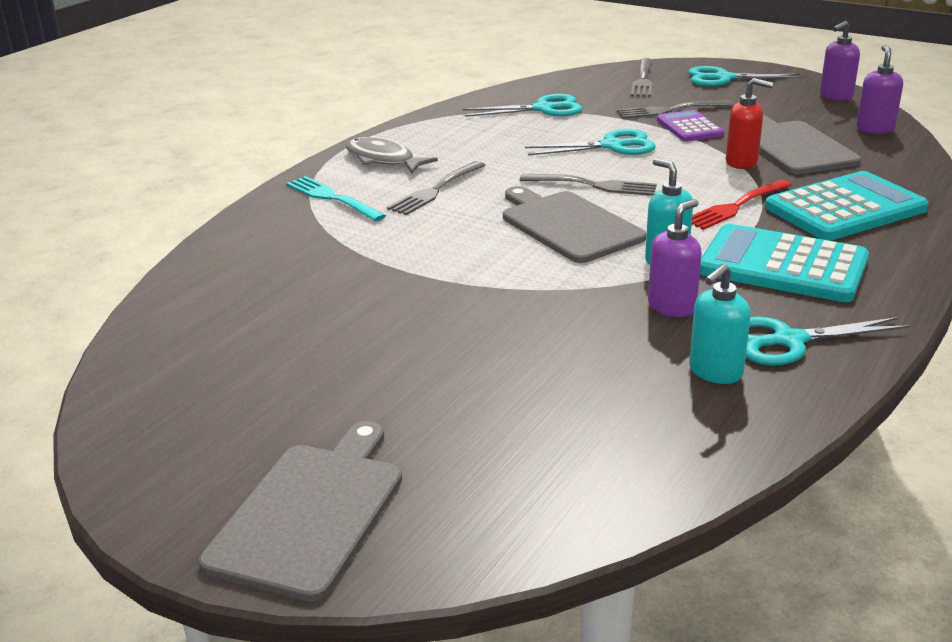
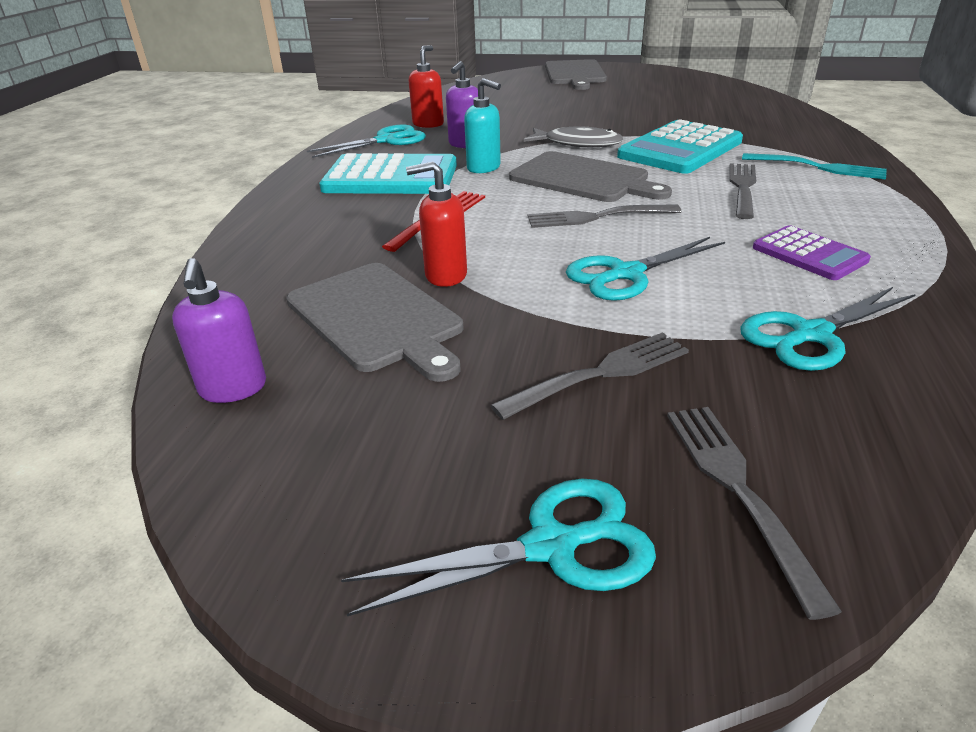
camera: 160 degrees right, 5 degrees up
(383, 160) = (857, 209): grey fish -> grey fish (578, 144)
(689, 127) = (544, 333): purple calculator -> purple calculator (809, 254)
(715, 372) = (428, 124): turquoise soap dispenser -> red soap dispenser
(835, 96) = (273, 505): purple soap dispenser -> none
(845, 208) = (326, 233): turquoise calculator -> turquoise calculator (680, 149)

